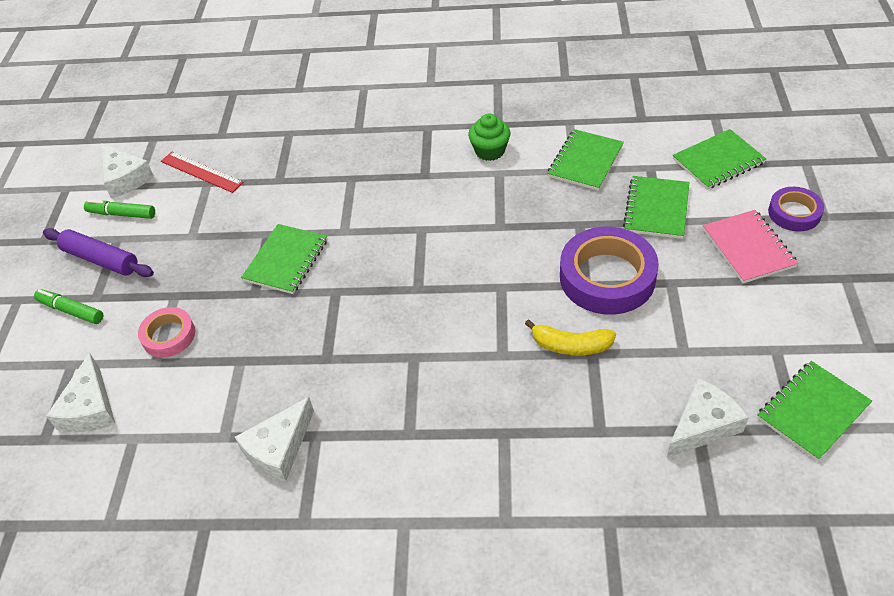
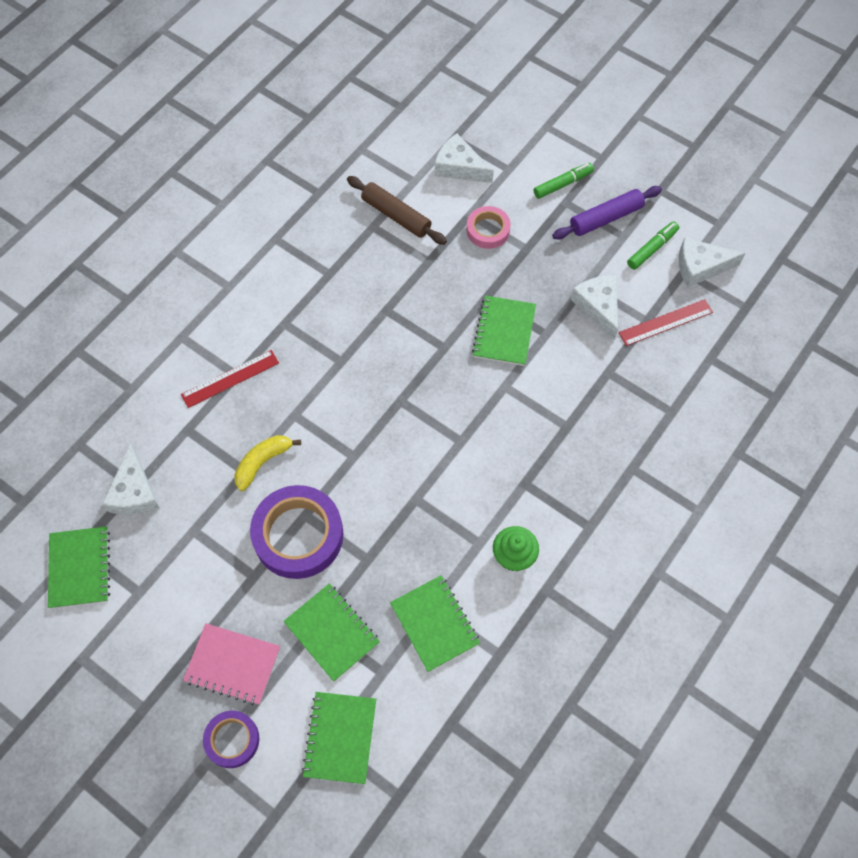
camera: 120 degrees right, 15 degrees up
(195, 424) = (396, 216): none -> brown rolling pin
(279, 448) = (337, 250): white cheese -> white cheese (598, 307)
(286, 260) = (504, 332): green notebook -> green notebook turned 45 degrees clockwise
(513, 435) = (230, 379): none -> red ruler

